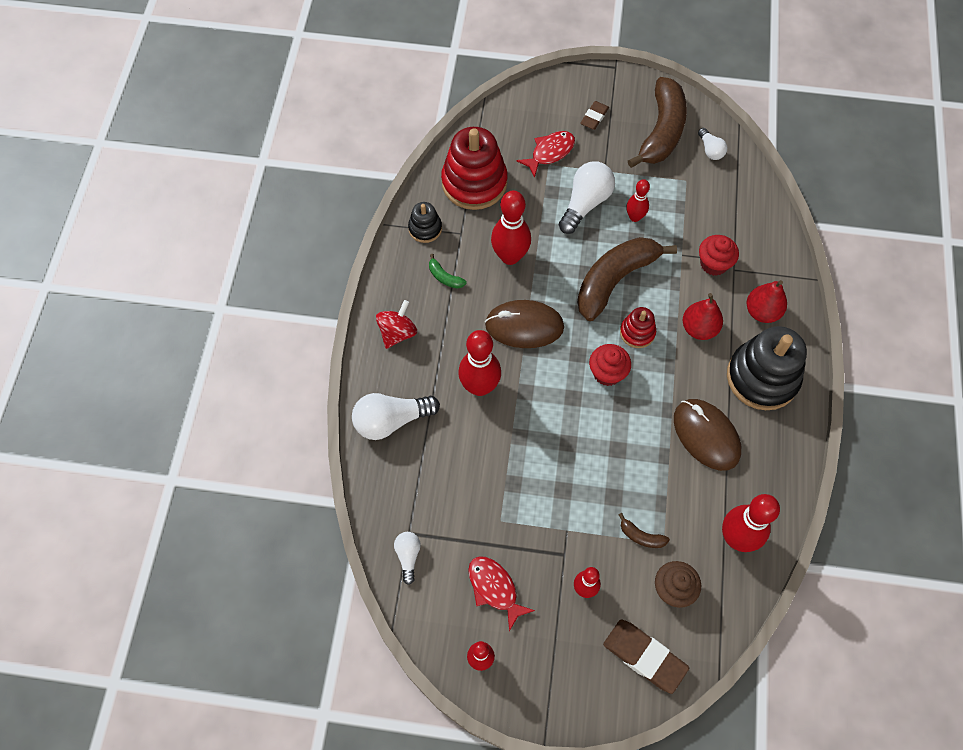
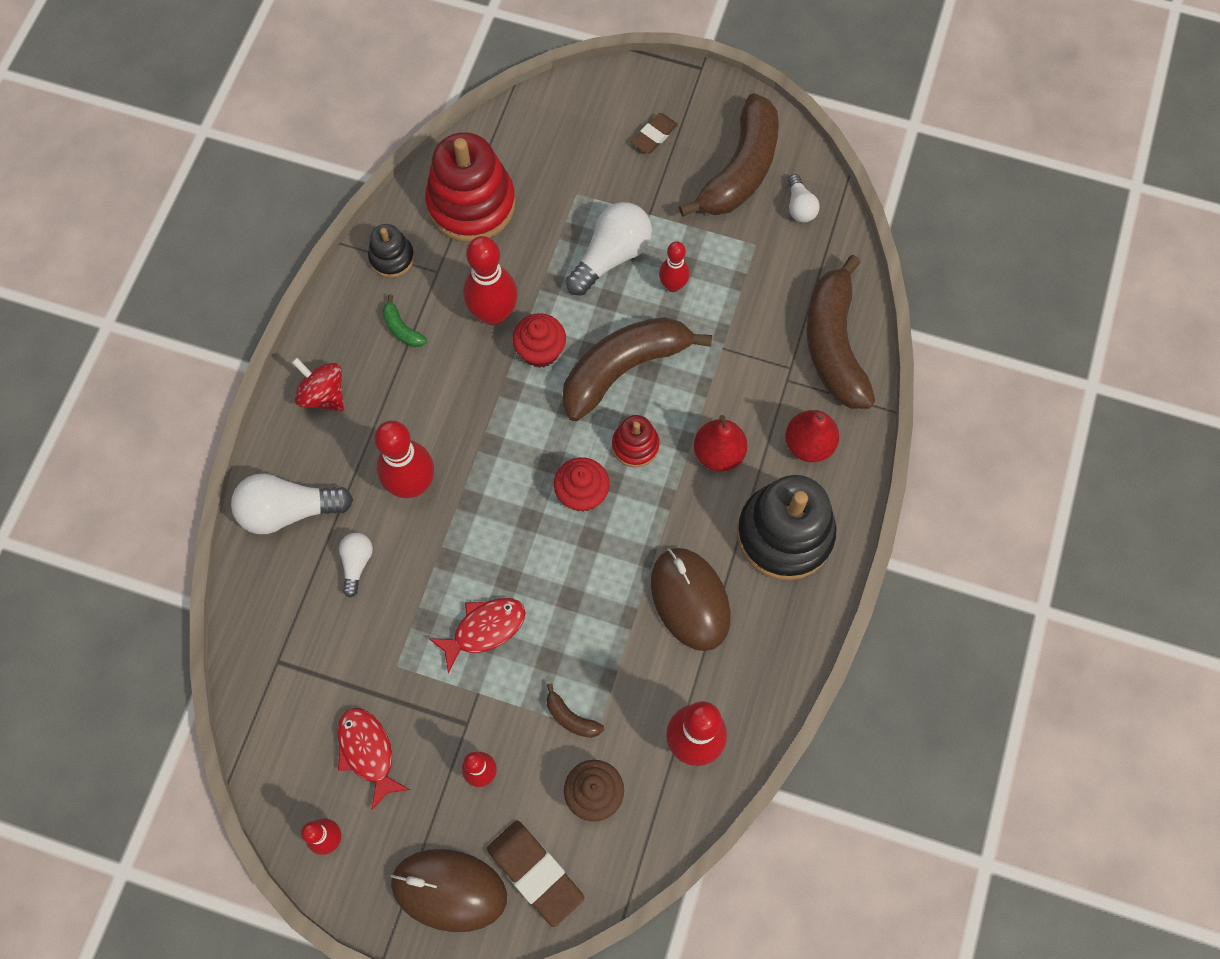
camera: 10 degrees right, 5 degrees up
(397, 333) = (323, 394): red spinning top -> red spinning top turned 90 degrees counterclockwise
(408, 556) = (269, 691): white light bulb -> white light bulb (357, 563)
(524, 326) = (489, 412): brown mouse -> brown mouse (449, 890)
(550, 152) = (582, 177): red fish -> red fish (484, 629)
(713, 264) = (762, 367): red cupcake -> red cupcake (540, 351)
(761, 240) = (834, 345): none -> brown banana

